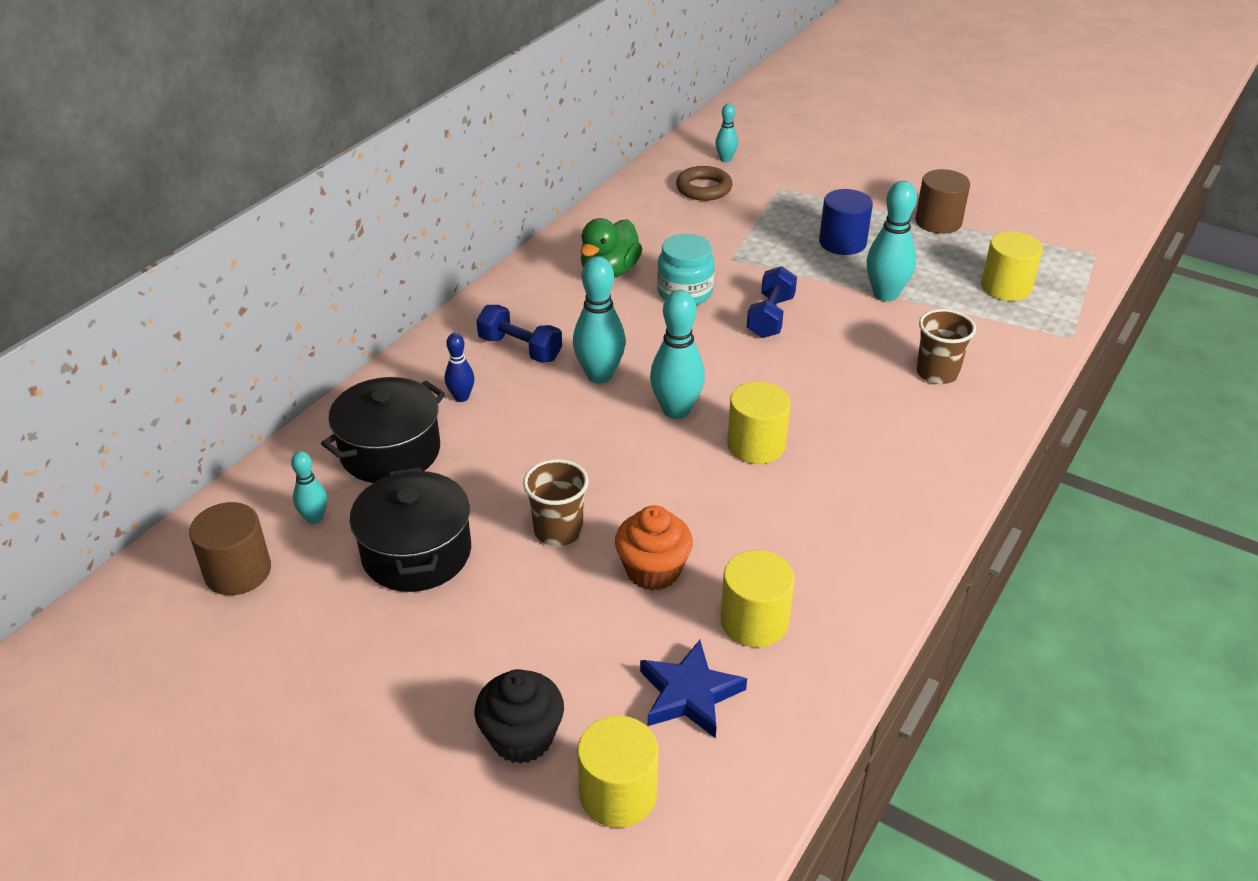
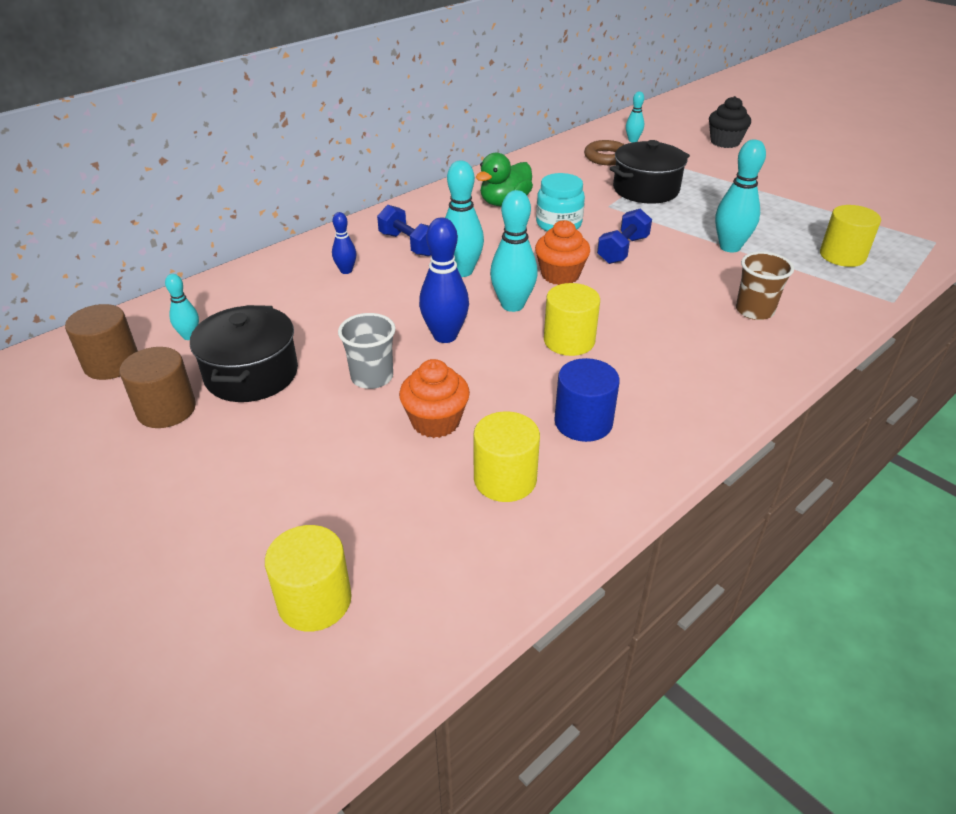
camera: 15 degrees right, 0 degrees up
(390, 451) = (272, 299): black pot -> black pot (646, 189)
(522, 737) = (257, 533): black cupcake -> black cupcake (725, 142)
(558, 531) = (372, 377): brown cup -> grey cup
(617, 463) = (445, 336): none -> blue bowling pin
(689, 694) = (419, 528): blue star -> none
(713, 362) = (560, 275): none -> orange cupcake
(842, 242) = (707, 206): blue cylinder -> blue cylinder (583, 422)
(938, 222) = (797, 202): brown cylinder -> brown cylinder (166, 409)

